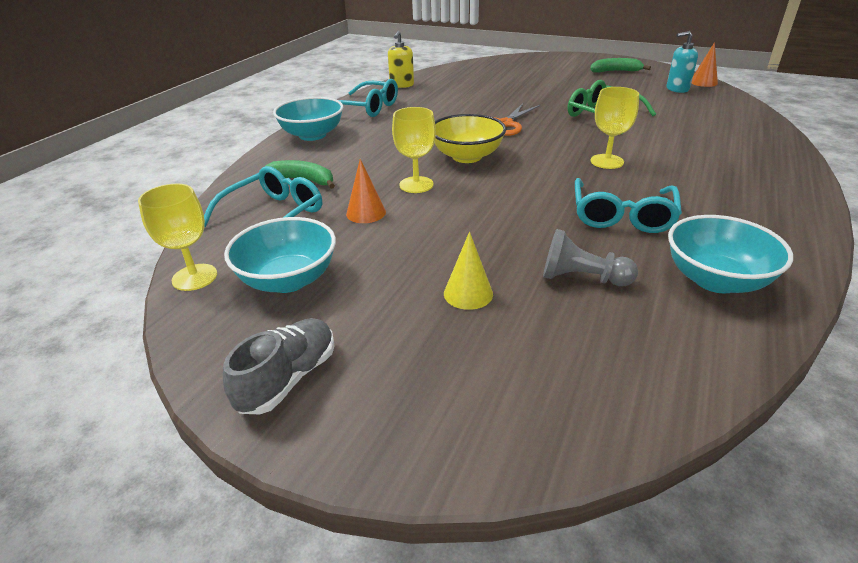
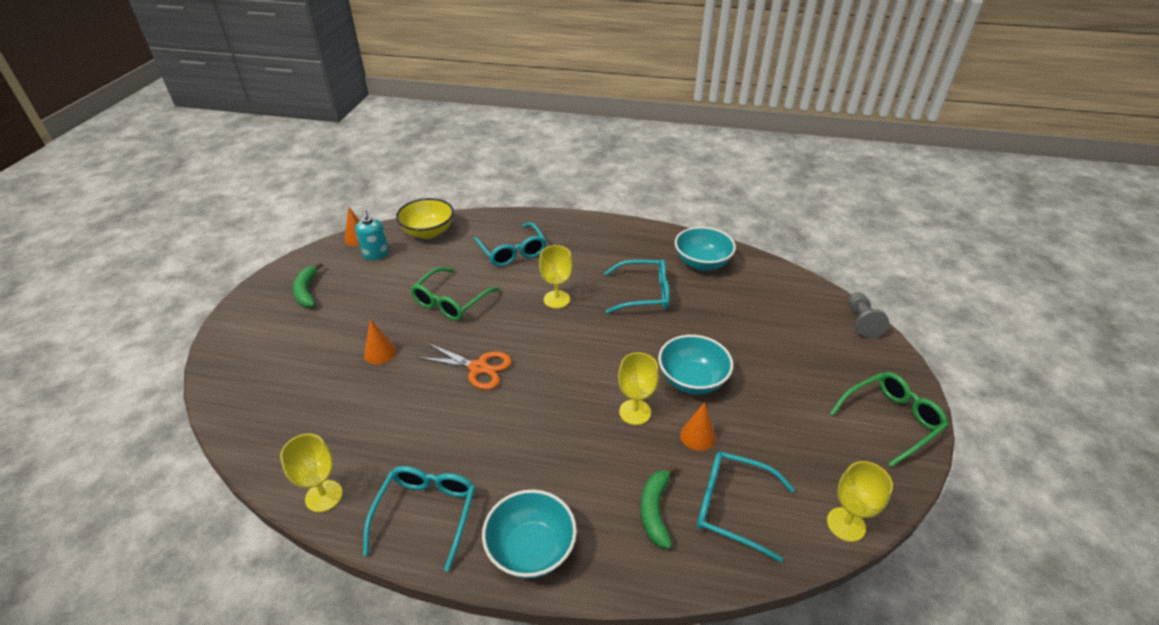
camera: 105 degrees left, 5 degrees up
(288, 280) = (811, 456): turquoise bowl -> turquoise bowl (692, 380)
(288, 378) = (890, 420): grey shoe -> green glasses
(401, 85) = (324, 496): yellow soap dispenser -> yellow goblet
(467, 156) = (565, 386): yellow bowl -> yellow bowl (428, 232)
(468, 293) = (769, 356): yellow cone -> none
(533, 94) = (380, 353): none -> orange cone
(582, 278) = (727, 310): grey pawn -> grey pawn (861, 322)
(703, 144) = (512, 251): none -> turquoise glasses

